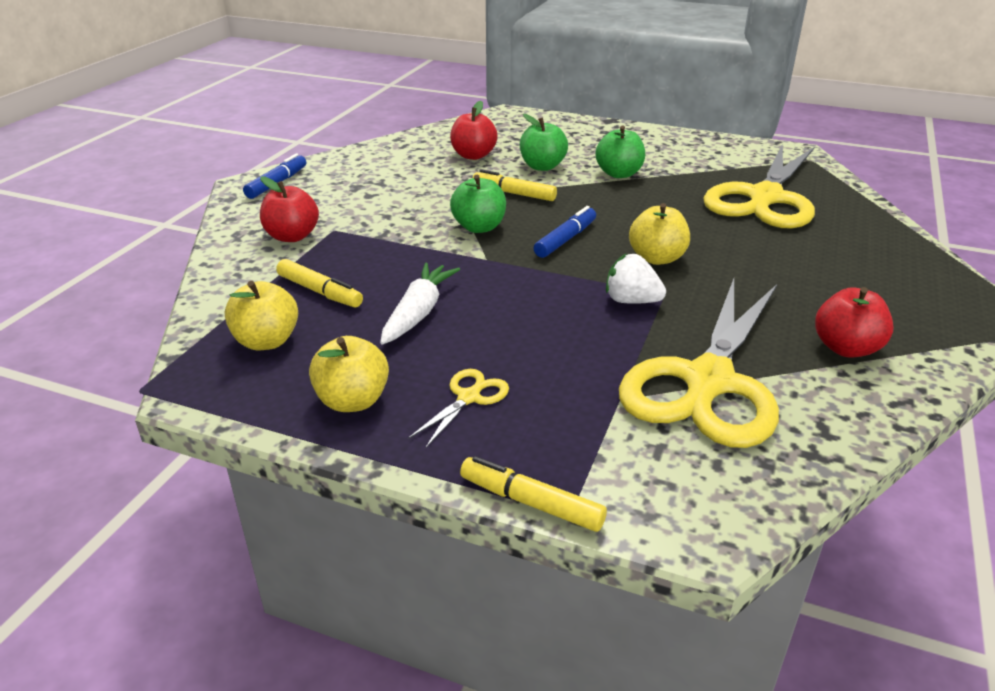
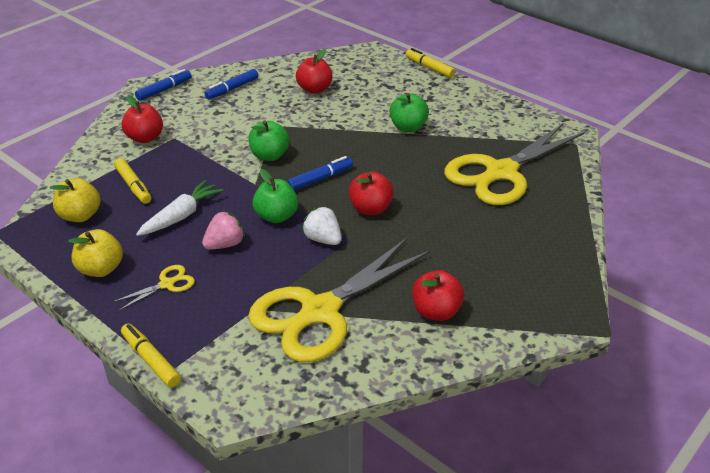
camera: 20 degrees right, 5 degrees up
(368, 170) = (232, 89): none -> blue marker
(509, 332) = (225, 244): none -> pink strawberry
(514, 193) = (316, 130): yellow marker -> yellow marker (429, 68)
(542, 166) = (356, 109): green apple -> green apple (276, 216)
(657, 258) = (370, 209): yellow apple -> red apple

